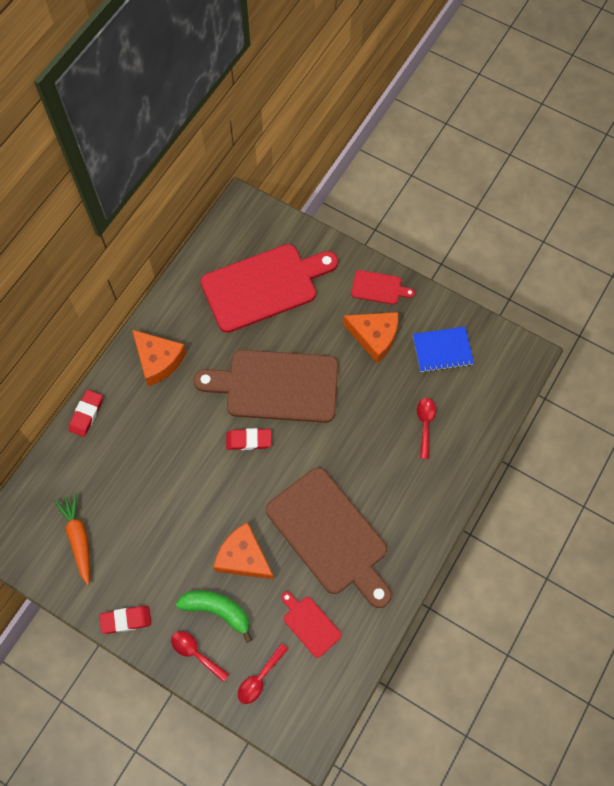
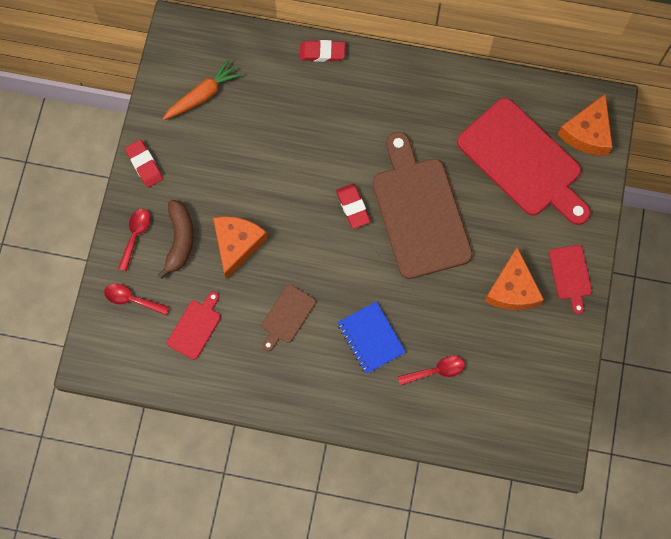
camera: 70 degrees right, 5 degrees up
(158, 360) = (402, 94): orange cheese -> orange cheese (587, 133)
(217, 610) = (180, 240): green banana -> brown banana
(330, 535) = (287, 316): brown cutting board -> brown cutting board, size x0.45
(442, 350) = (526, 363): blue notebook -> blue notebook (371, 338)

